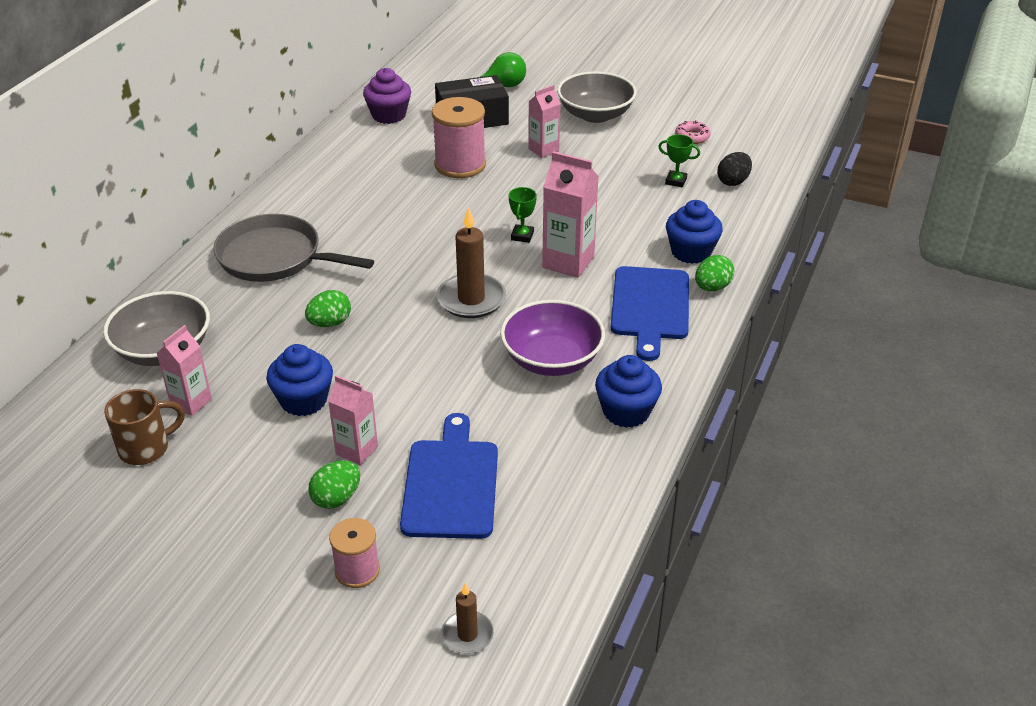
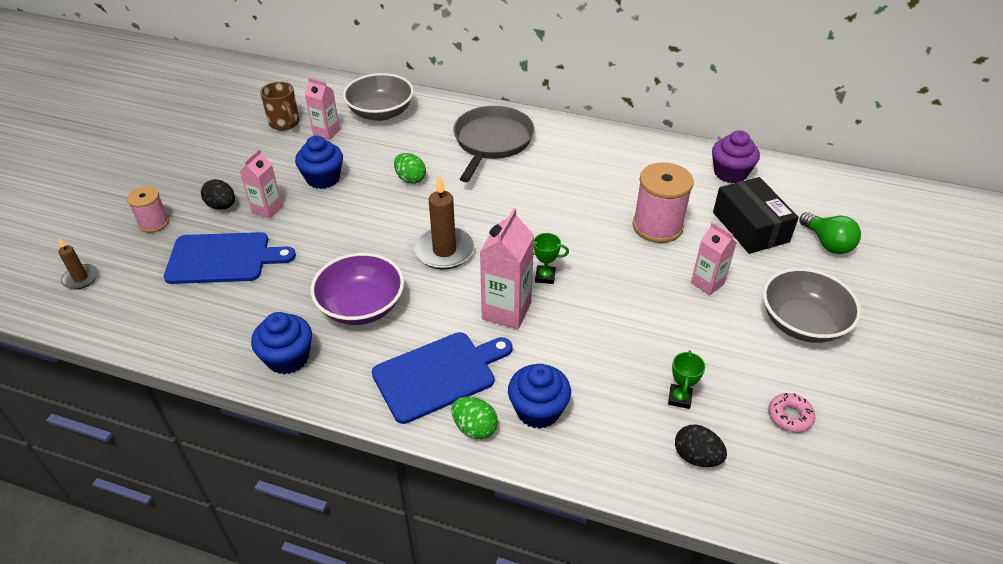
camera: 85 degrees right, 5 degrees up
(336, 498) = (222, 206): green egg -> black egg
(650, 307) = (438, 375): blue cutting board -> blue cutting board turned 150 degrees clockwise

